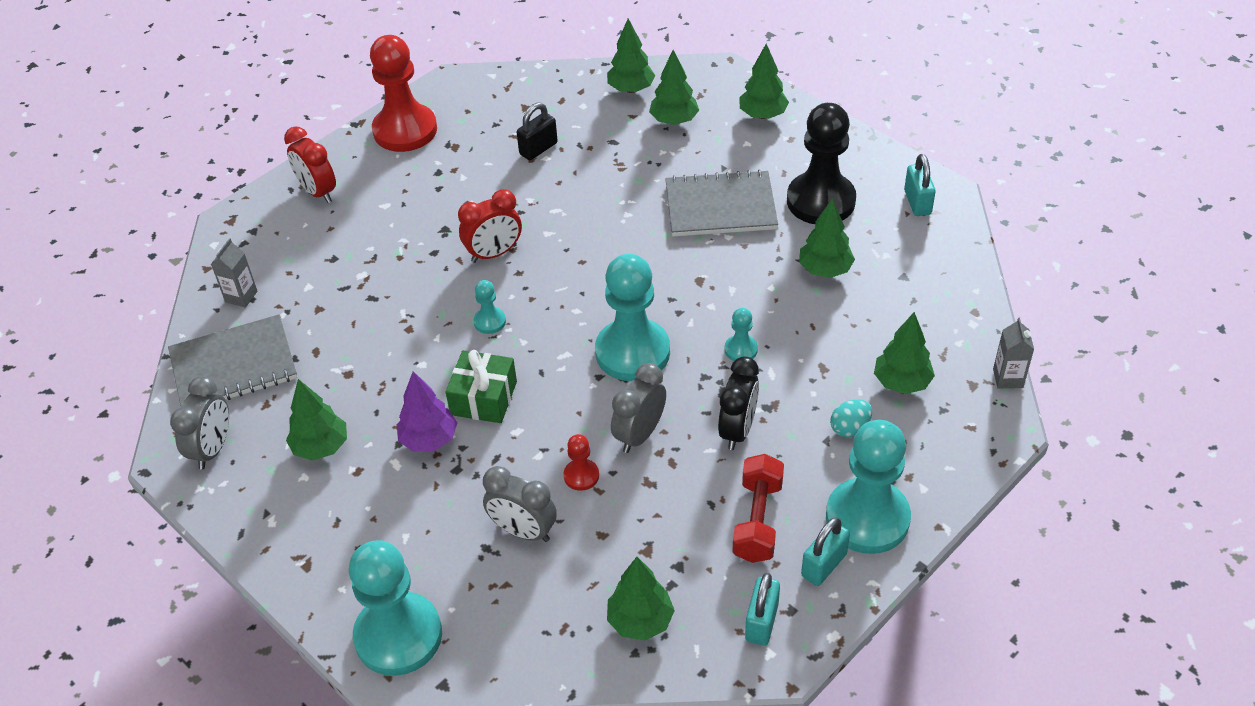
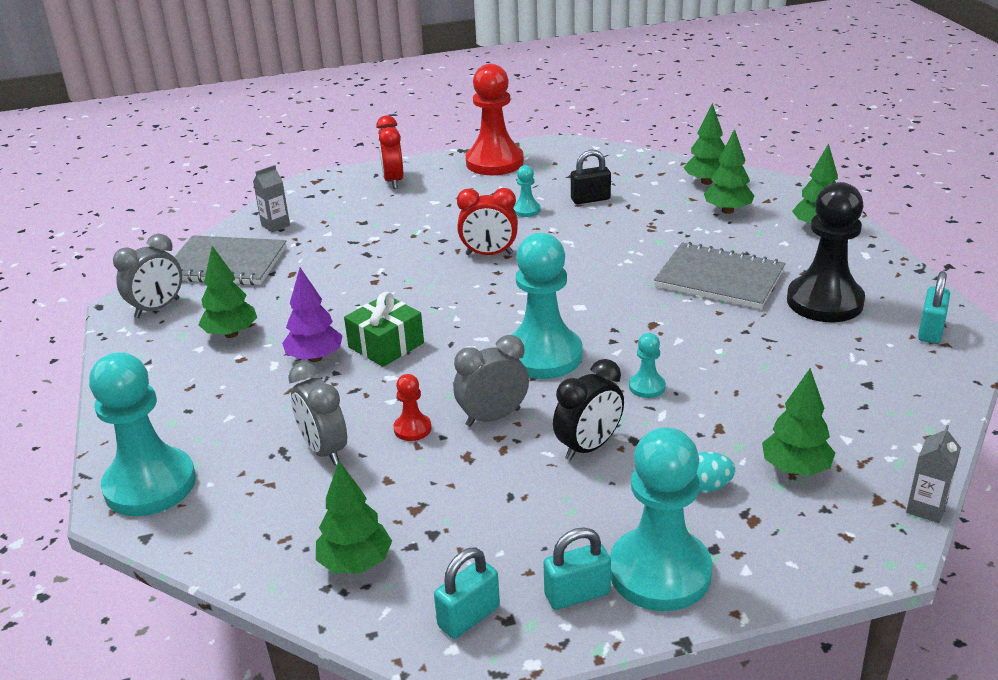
camera: 30 degrees right, 15 degrees down
(490, 321) = (442, 296): turquoise pawn -> turquoise pawn (526, 210)
(758, 520) = (543, 527): red dumbbell -> none
(825, 270) = (786, 353): green tree -> none

